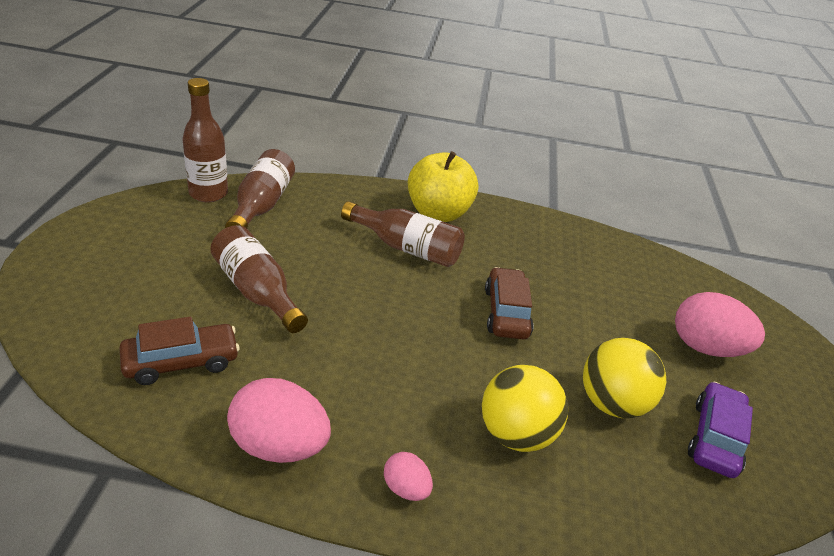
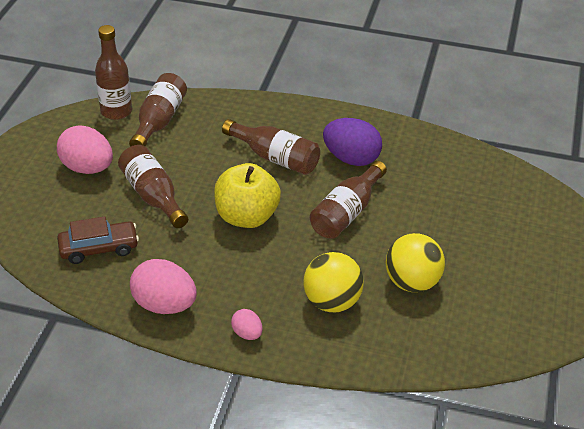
camera: 10 degrees right, 5 degrees up
(438, 213) = (308, 125): yellow apple -> yellow apple (246, 217)
(496, 250) = (351, 158): none -> purple egg
(506, 312) = (347, 212): brown car -> brown bottle
(705, 348) = (506, 241): pink egg -> pink egg (87, 168)
(715, 438) = (484, 308): purple car -> none

